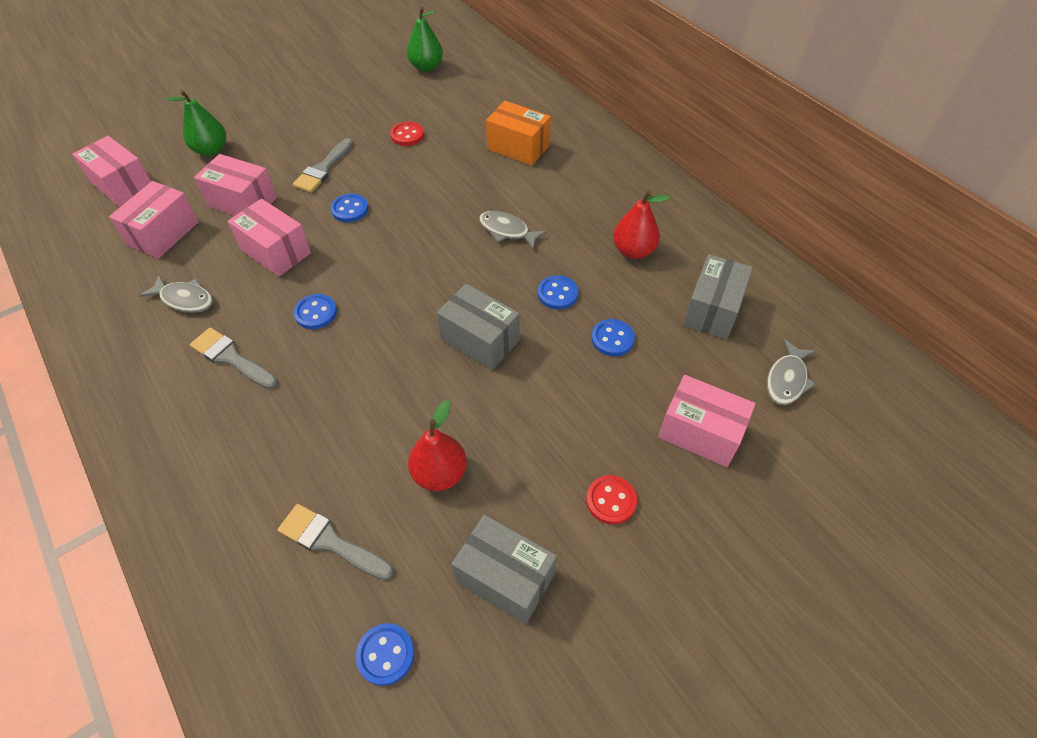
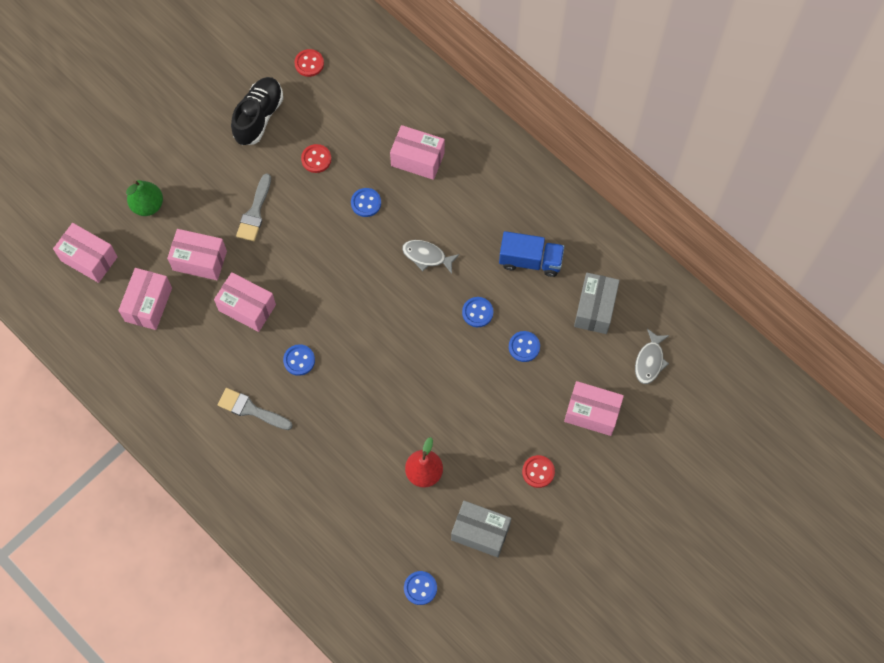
camera: 10 degrees left, 15 degrees up
(185, 299) = (194, 365): grey fish -> none
(330, 542) = (367, 529): grey brush -> none
(350, 209) = (292, 254): blue button -> blue button (366, 203)
(360, 98) = (258, 117): none -> black shoe
(426, 67) = (309, 63): green pear -> red button
(480, 340) = (427, 364): grey box -> none
(518, 147) = (417, 159): orange box -> pink box
(633, 251) = (530, 260): red pear -> blue truck

